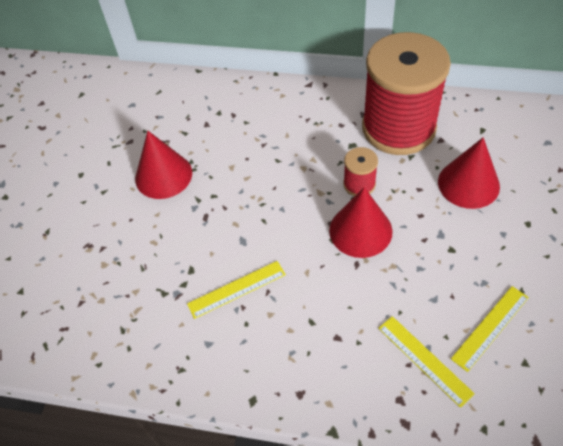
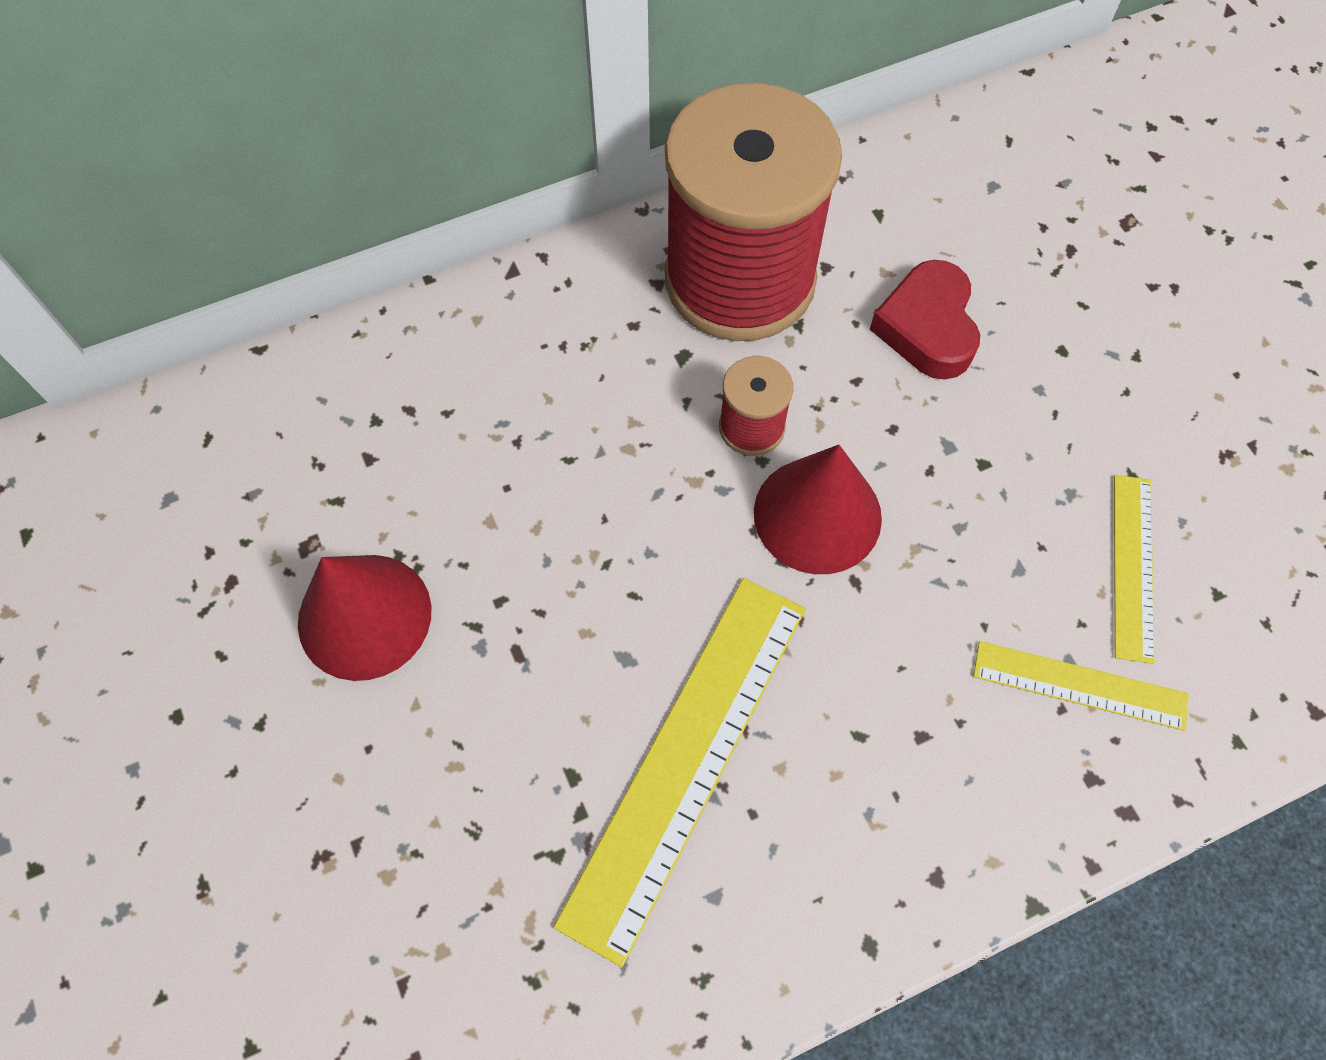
camera: 40 degrees left, 10 degrees up
(236, 289) = (687, 760): yellow ruler -> yellow ruler, size x1.86
(468, 184) = (927, 327): red cone -> red heart

